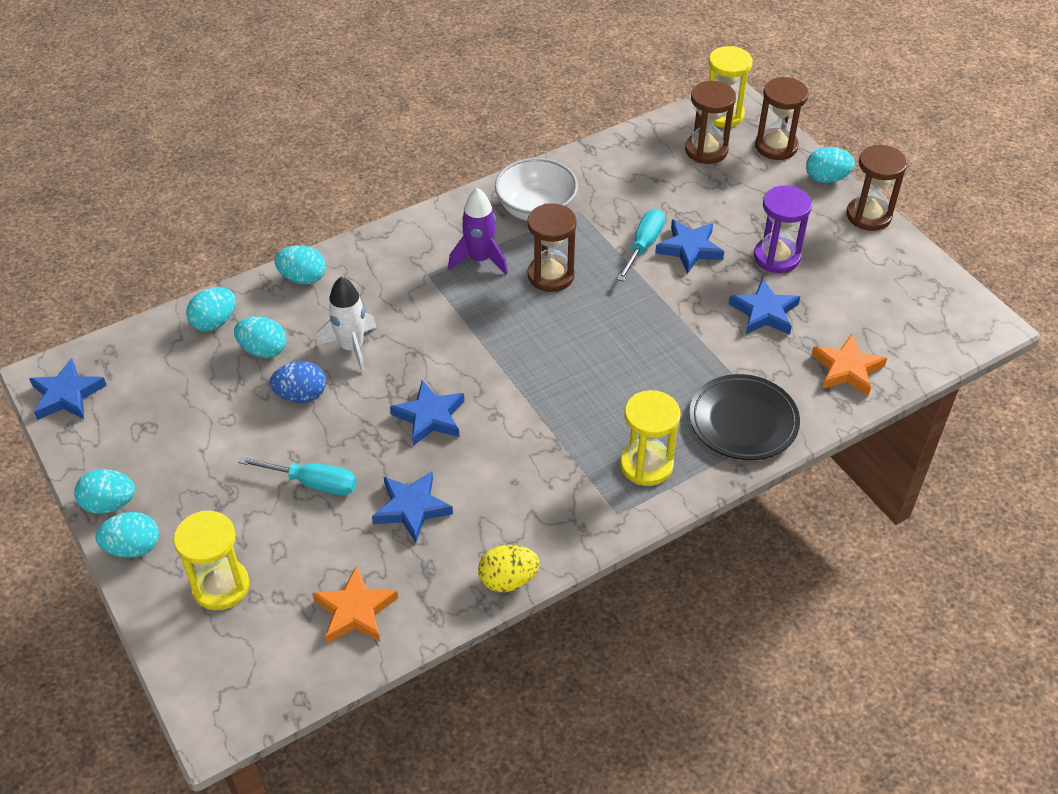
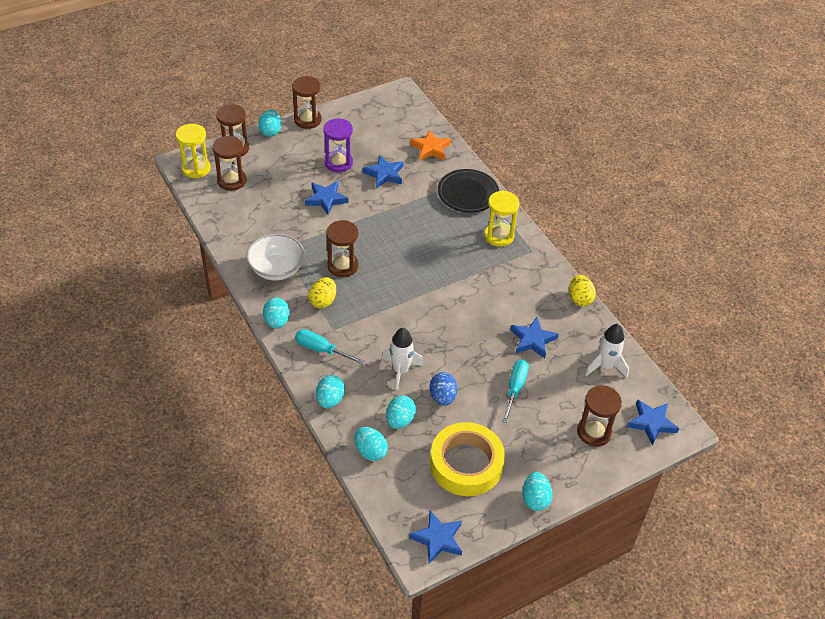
camera: 90 degrees left, 0 degrees up
(133, 548) = (569, 481): turquoise egg -> turquoise egg (277, 321)
(181, 424) = (466, 464): none -> yellow tape
(221, 586) = (594, 432): yellow hourglass -> brown hourglass
(355, 611) = (605, 366): orange star -> white rocket
(430, 417) = (462, 330): blue star -> blue star (651, 423)
(480, 259) = (323, 301): purple rocket -> yellow egg
(643, 246) = (320, 220): turquoise screwdriver -> turquoise screwdriver (321, 350)

